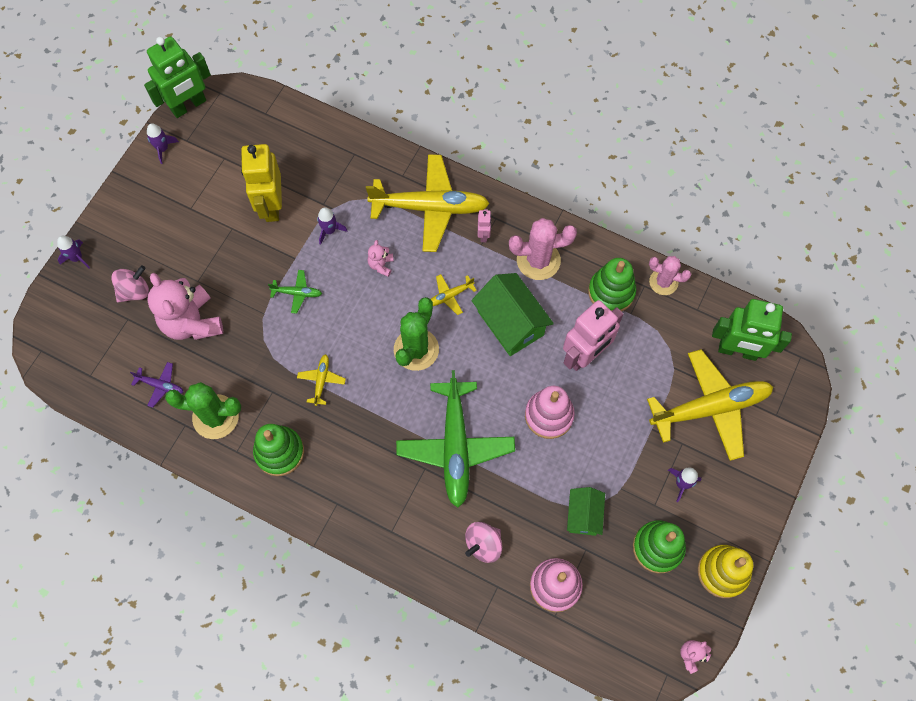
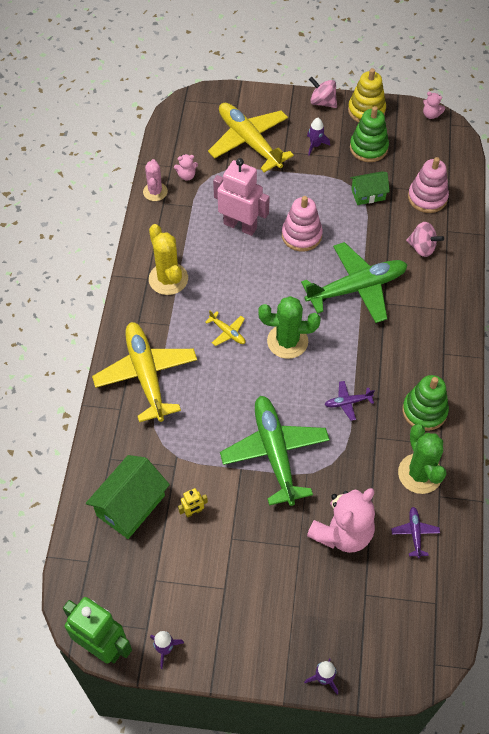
camera: 110 degrees left, 10 degrees down
(135, 291) = (334, 601): pink spinning top -> pink spinning top (322, 102)
(271, 205) = (193, 512): yellow robot -> yellow robot, size x0.44
(297, 293) = (275, 453): green plane -> green plane, size x2.37
(321, 381) = (348, 402): yellow plane -> purple plane
(329, 230) = (201, 450): purple rocket -> none
(381, 265) = (219, 395): pink teddy bear -> pink teddy bear (186, 175)
(484, 235) = (159, 325): pink robot -> none
(510, 323) = (234, 282): green house -> green house (130, 505)
(538, 260) = (168, 279): pink cactus -> yellow cactus
(611, 292) = (177, 223): green stacking toy -> none
(737, 351) = (196, 135): green robot -> none

